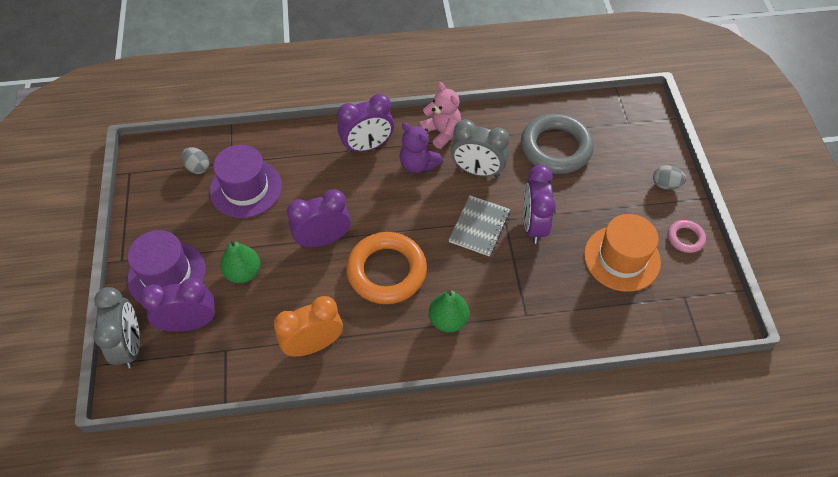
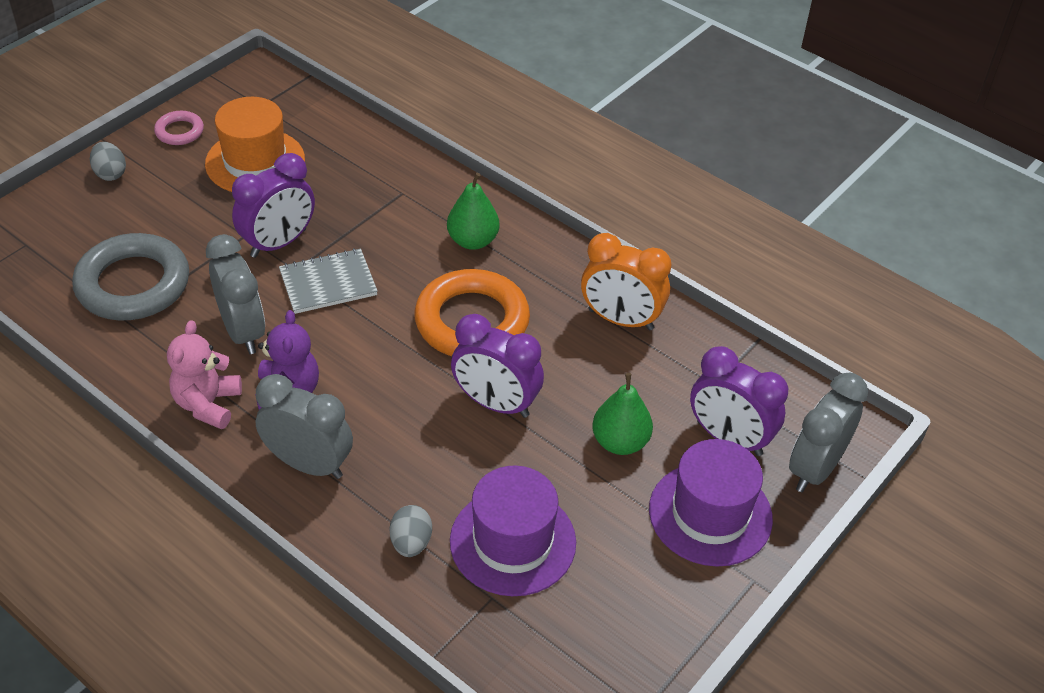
camera: 135 degrees left, 10 degrees down
(198, 167) = (542, 630): grey egg -> grey egg (411, 543)
(367, 146) = (309, 464): purple clock -> grey clock

